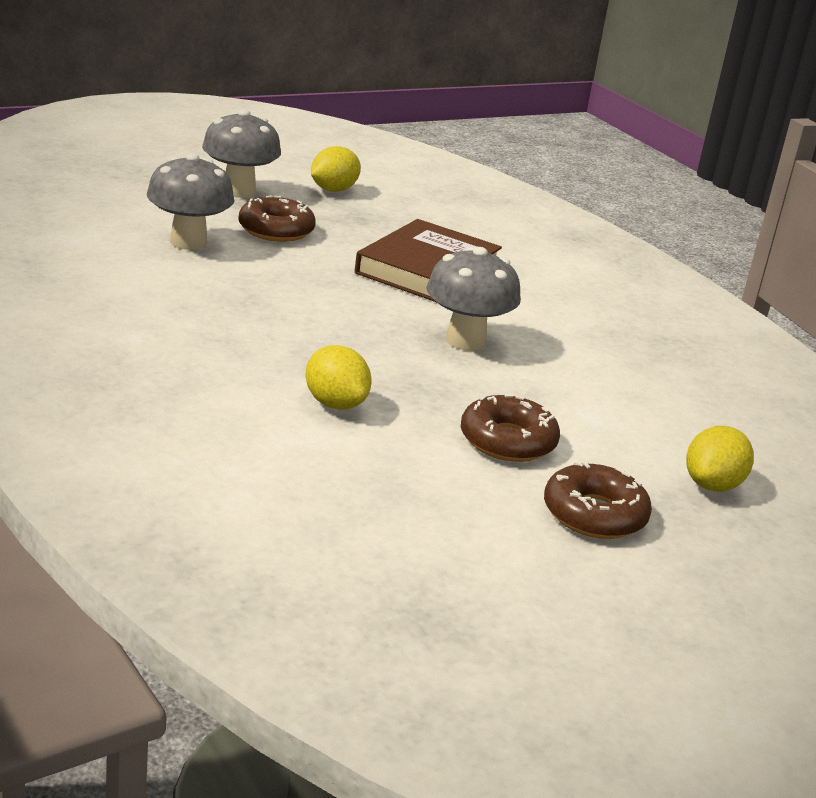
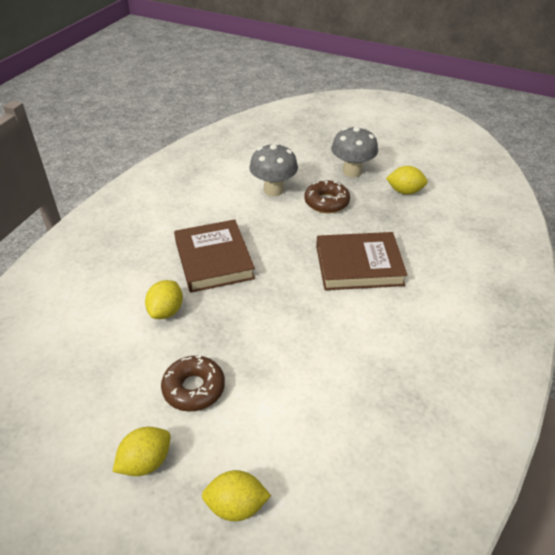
camera: 60 degrees right, 15 degrees up
(275, 335) = (213, 260): none -> brown book
(465, 341) = (292, 319): grey mushroom -> none
(594, 514) = (146, 462): brown donut -> yellow lemon

